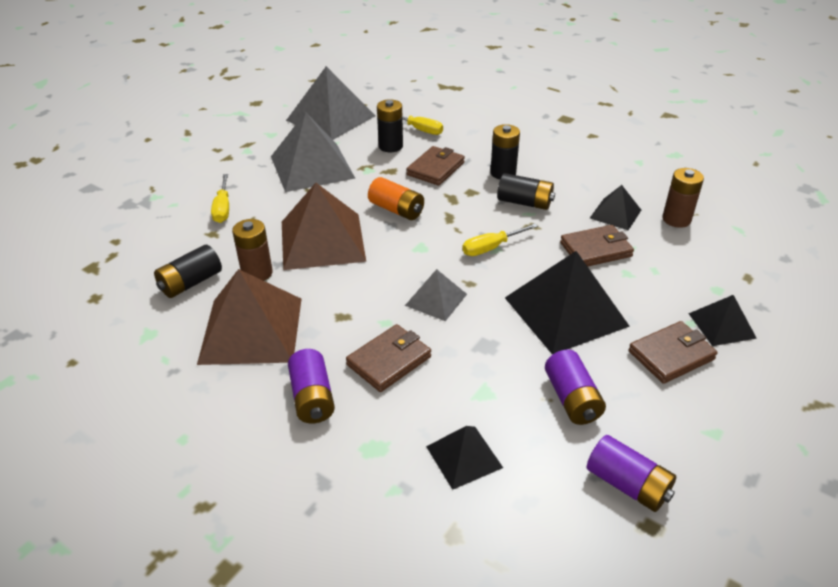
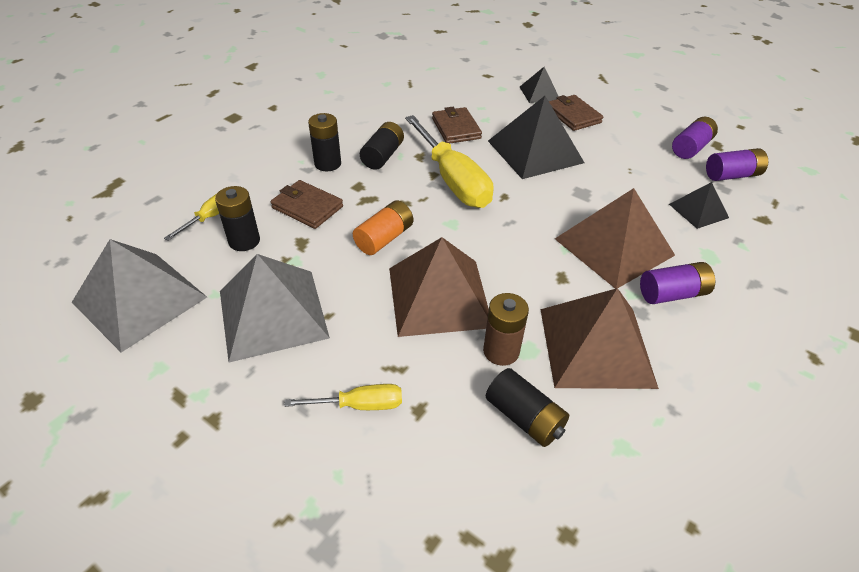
camera: 90 degrees left, 5 degrees up
(389, 361) = (614, 246): brown wallet -> brown pyramid
(436, 299) = (529, 216): grey pyramid -> none
(490, 248) = (453, 181): yellow screwdriver -> yellow screwdriver, size x2.01
(572, 399) = (626, 159): purple battery -> purple battery (731, 175)
(615, 214) = (406, 113): black pyramid -> none
(676, 219) = (417, 89): brown battery -> none

